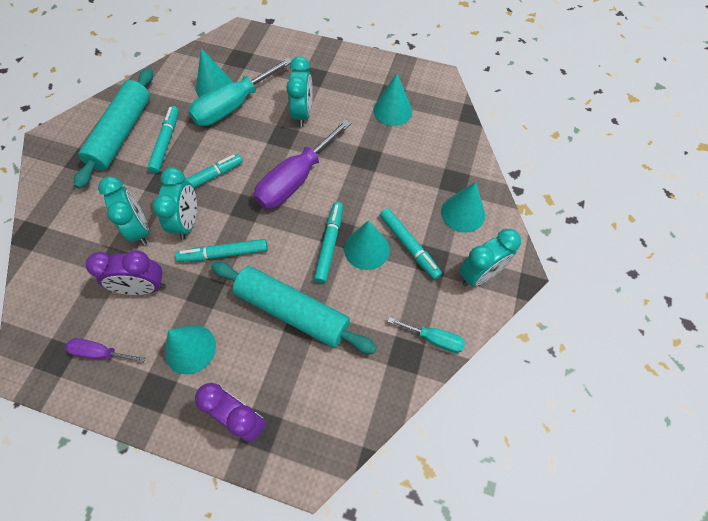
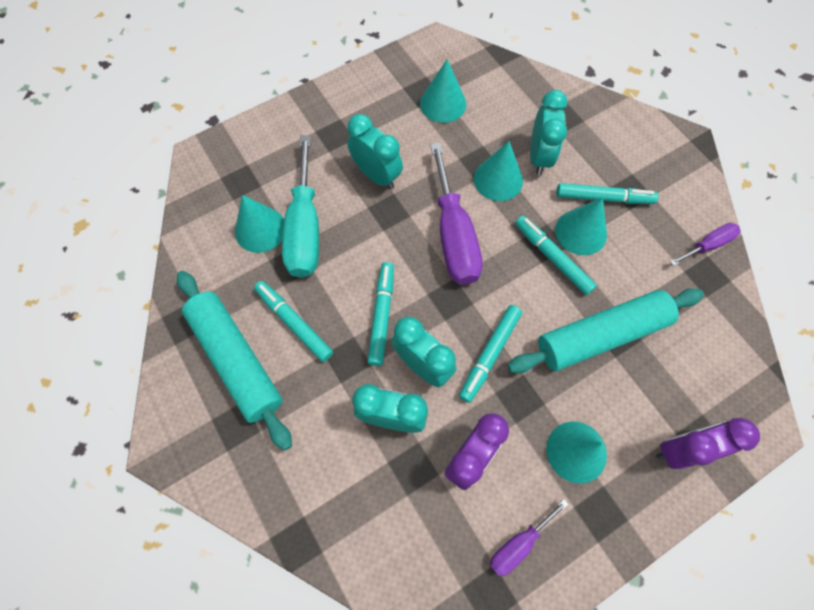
camera: 50 degrees left, 5 degrees up
(434, 339) = (707, 245): turquoise screwdriver -> purple screwdriver
(463, 213) = (602, 135): turquoise cone -> turquoise cone (498, 179)
(479, 275) = (671, 169): turquoise clock -> turquoise clock (539, 157)

